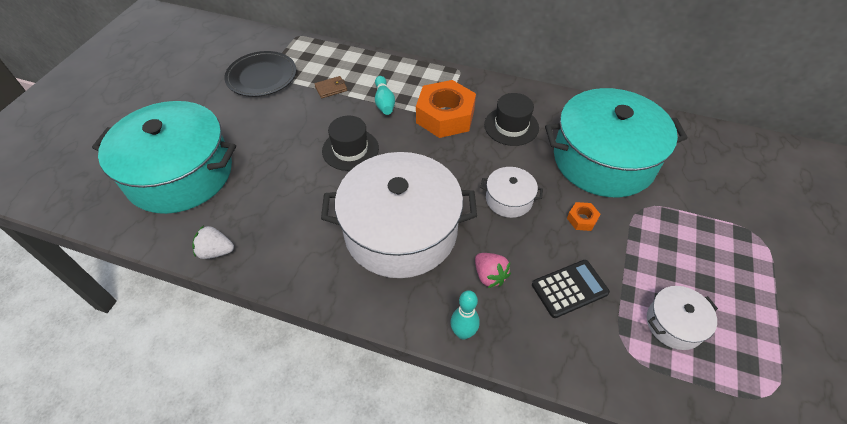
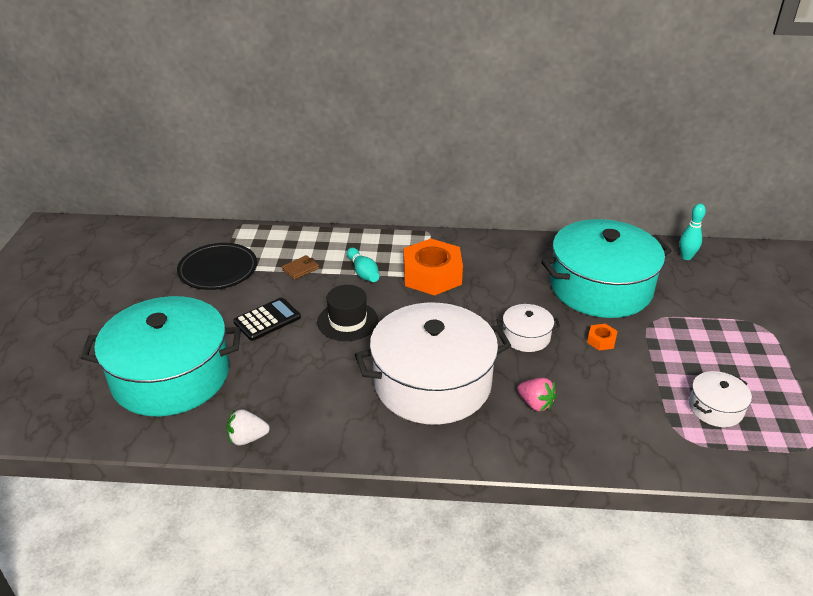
camera: 15 degrees left, 15 degrees down
(463, 333) = (531, 455): turquoise bowling pin -> turquoise bowling pin (686, 257)
(511, 126) = (501, 273): black hat -> none
(569, 289) = (613, 399): black calculator -> black calculator (267, 320)

